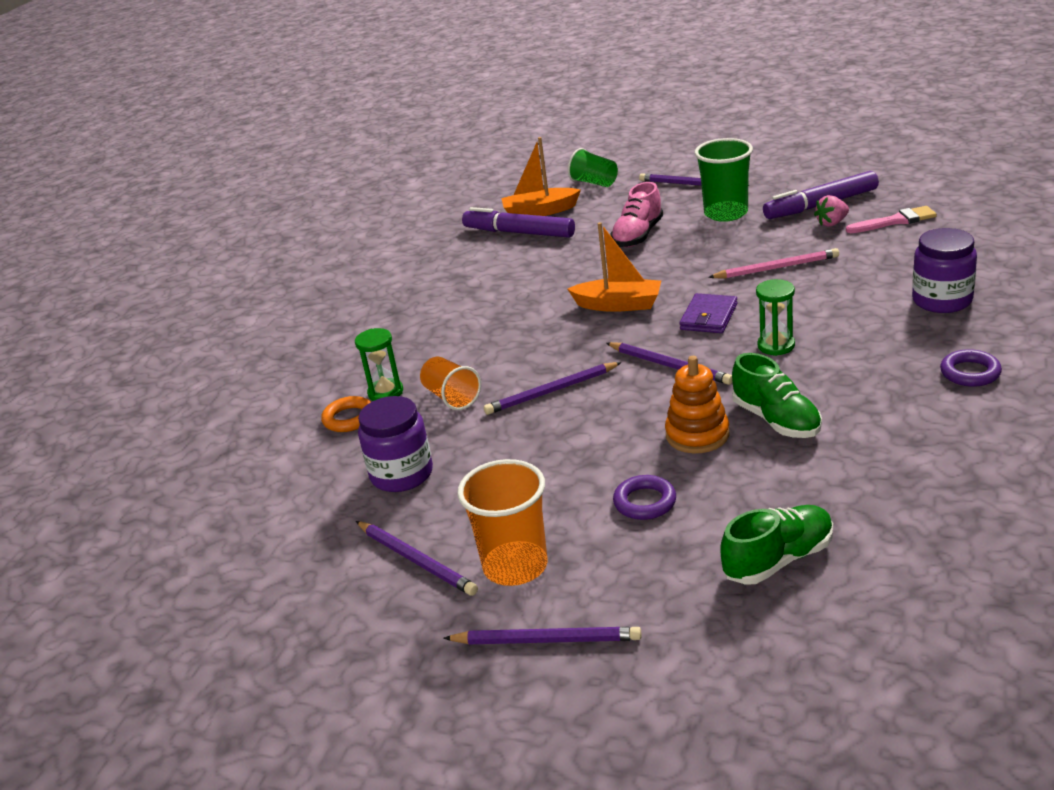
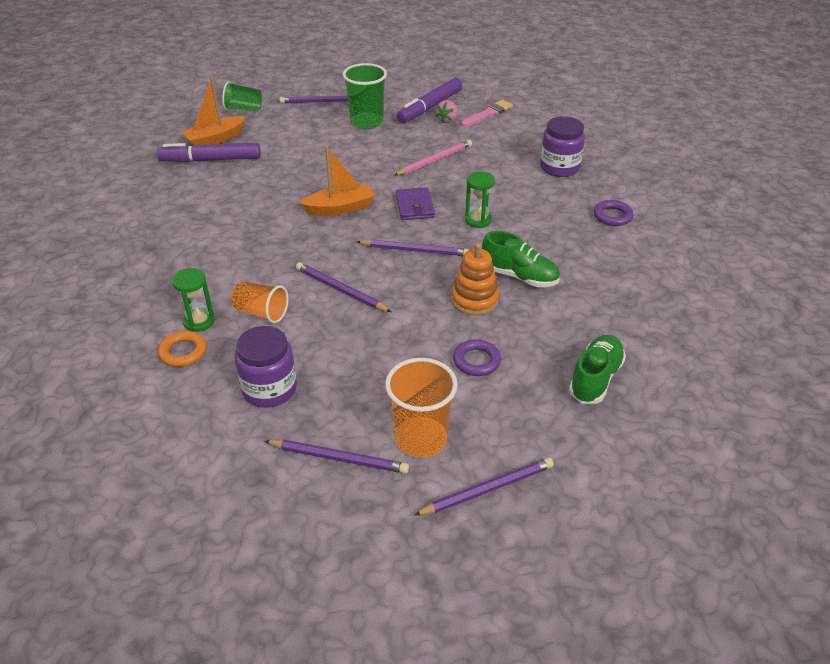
camera: 35 degrees left, 10 degrees up
(551, 391) = (340, 290): purple pencil -> purple pencil turned 90 degrees clockwise
(638, 236) = (312, 149): pink shoe -> none

